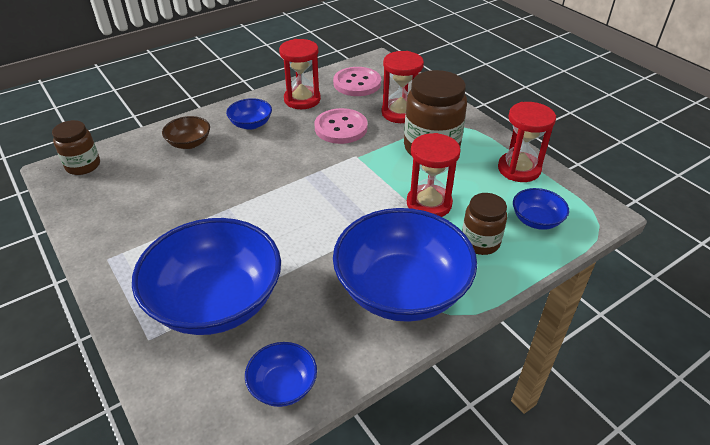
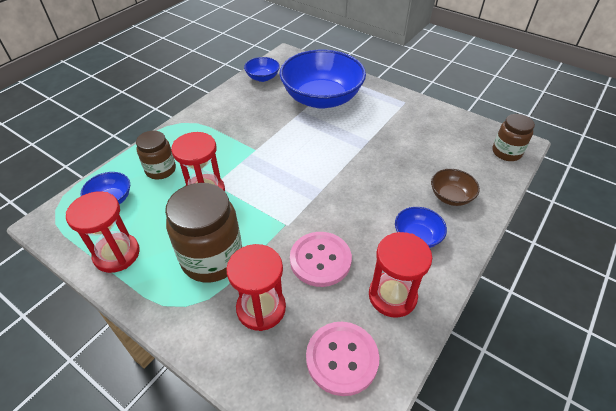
camera: 160 degrees right, 5 degrees up
(401, 290) = (214, 128): blue bowl -> none

